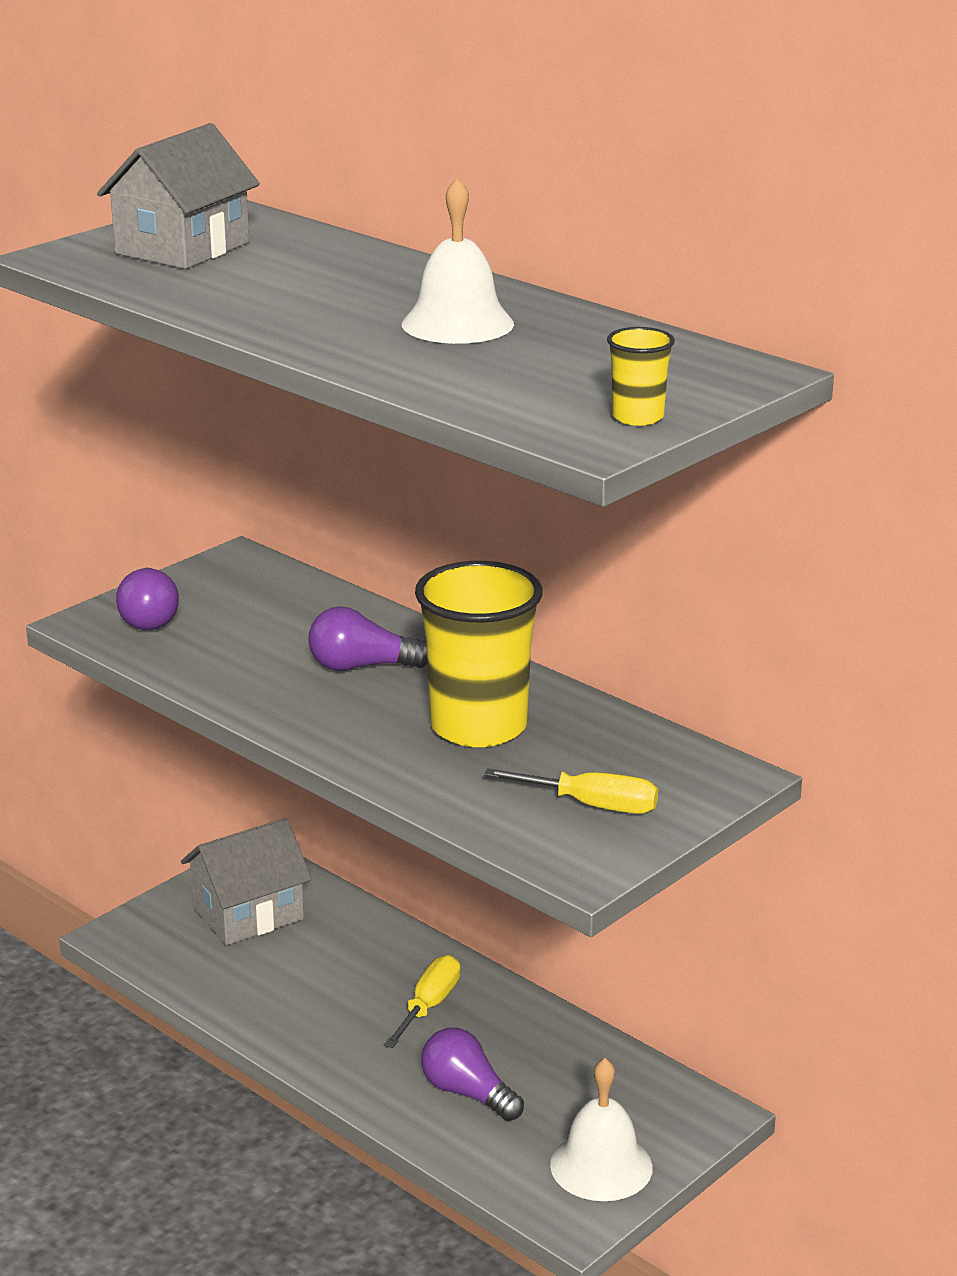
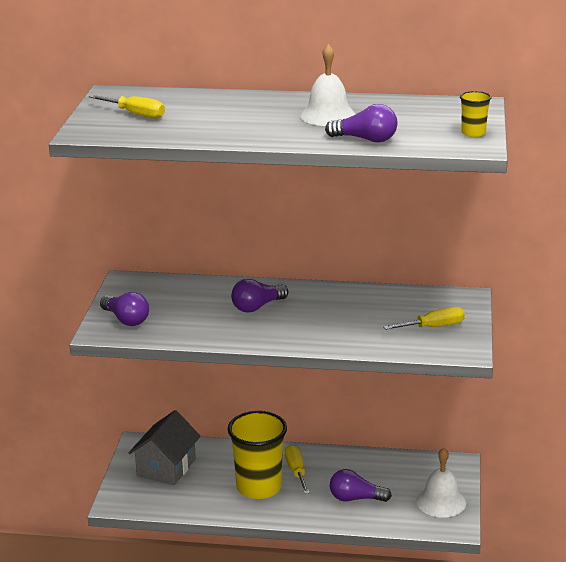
camera: 35 degrees left, 0 degrees up
(182, 248) = (135, 114): grey house -> yellow screwdriver
(434, 377) = (365, 139): none -> purple light bulb
(478, 727) = (344, 313): yellow cup -> yellow cup (259, 487)

